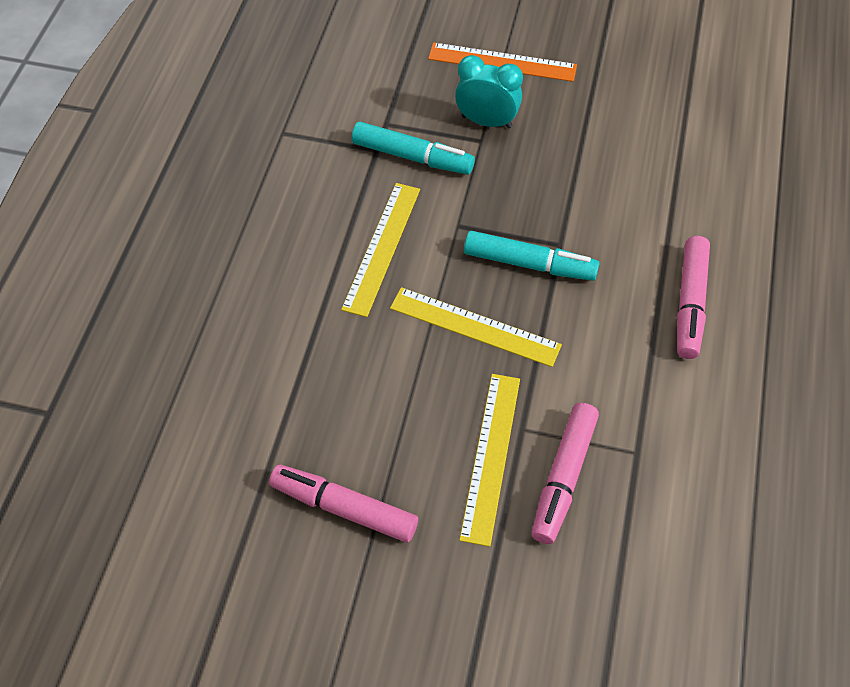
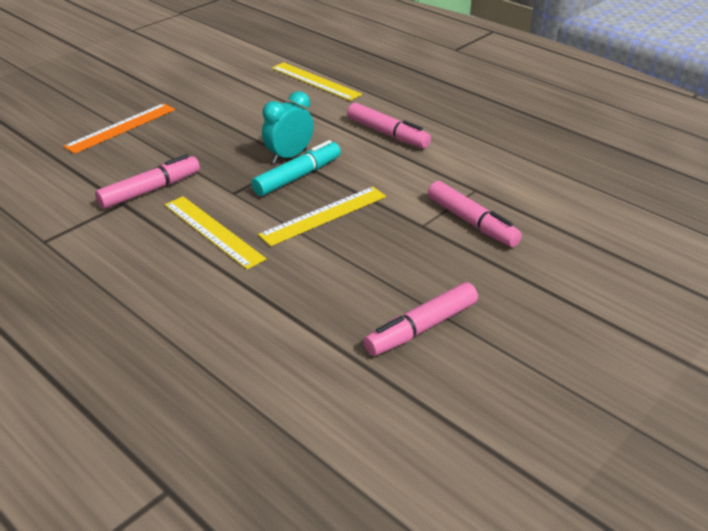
camera: 60 degrees left, 20 degrees down
(412, 157) = (150, 190): turquoise marker -> pink marker
(486, 122) = (162, 151): turquoise clock -> turquoise clock (289, 156)
(491, 456) = (433, 245): yellow ruler -> yellow ruler (315, 81)

